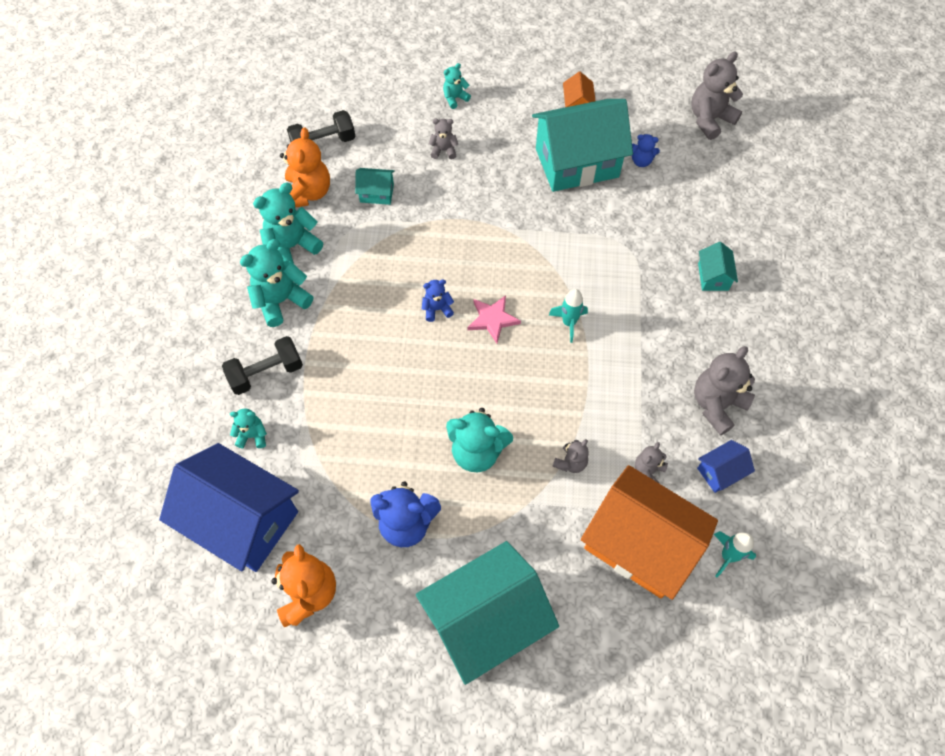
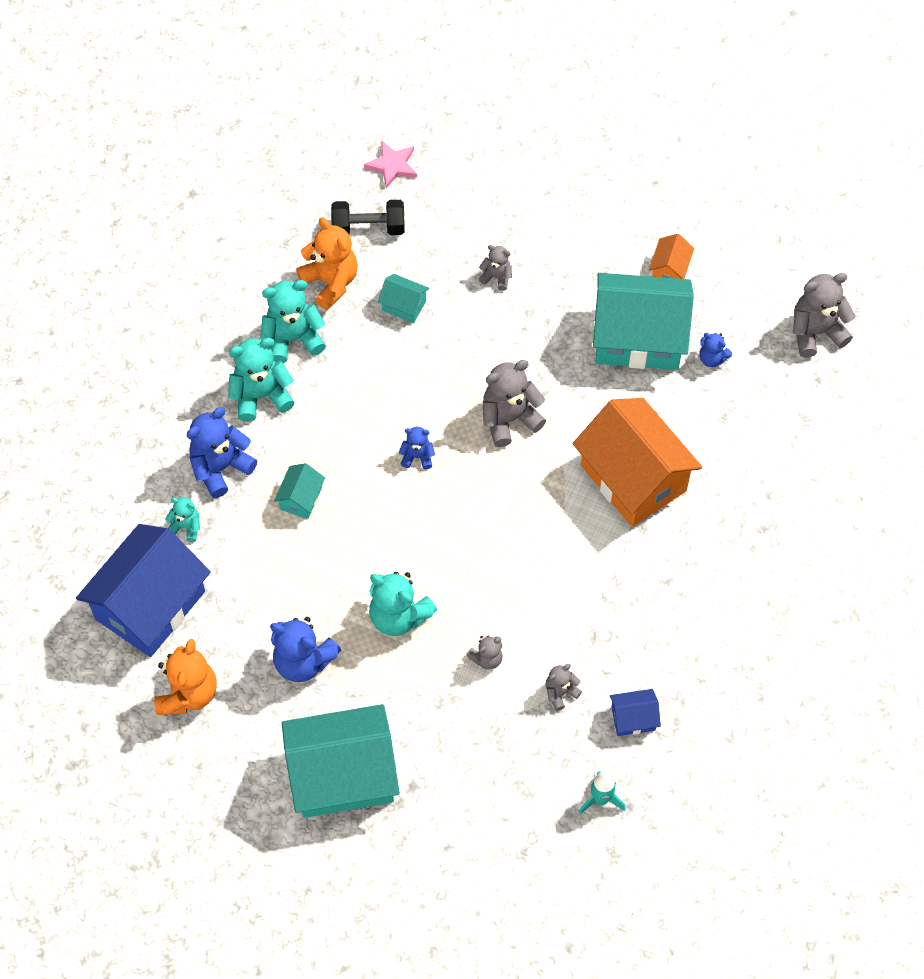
camera: 20 degrees right, 0 degrees up
(243, 520) = (150, 605): blue house -> blue house turned 75 degrees clockwise
(266, 373) = (221, 467): black dumbbell -> blue teddy bear
(308, 193) = (330, 282): orange teddy bear -> orange teddy bear turned 60 degrees counterclockwise
(455, 98) = (535, 216): turquoise teddy bear -> none
(492, 319) = (470, 486): pink star -> pink star (392, 165)
(569, 323) = (548, 516): turquoise rocket -> none
(639, 544) = (519, 758): orange house -> orange house (633, 478)
(713, 277) = (727, 516): turquoise house -> turquoise house (301, 498)
(716, 404) = (663, 651): grey teddy bear -> grey teddy bear (509, 419)

